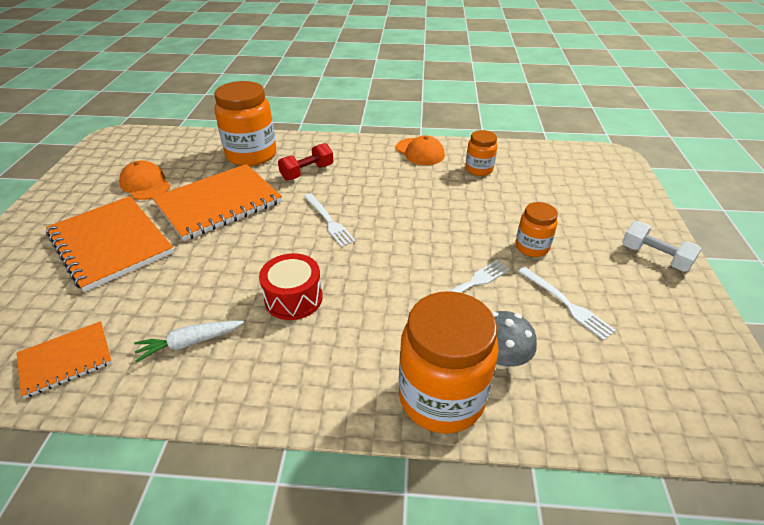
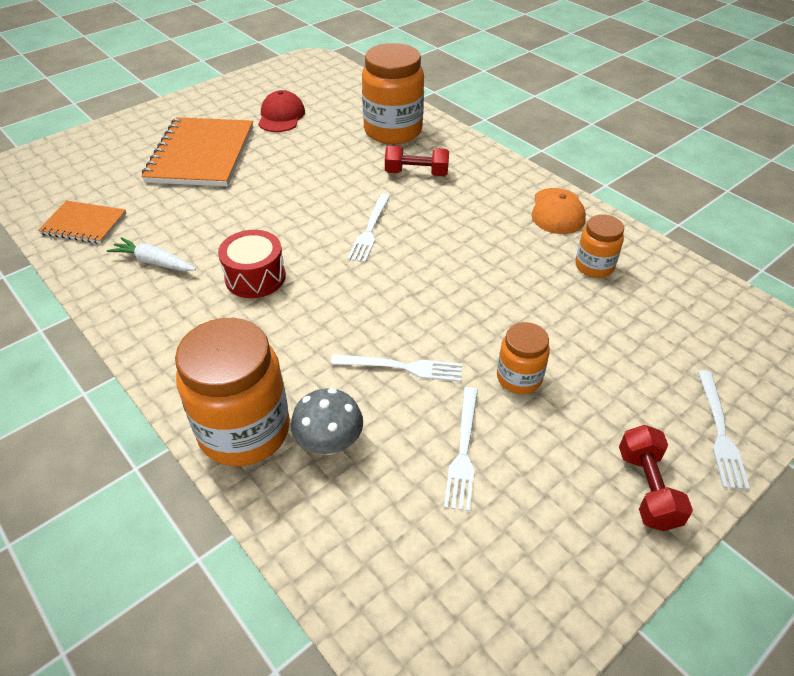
camera: 45 degrees right, 5 degrees up
(145, 184) = (281, 116): orange cap -> red cap
(218, 203) = (309, 163): orange notebook -> none
(638, 211) = (720, 432): none -> white fork
(654, 257) = (647, 488): white dumbbell -> red dumbbell

